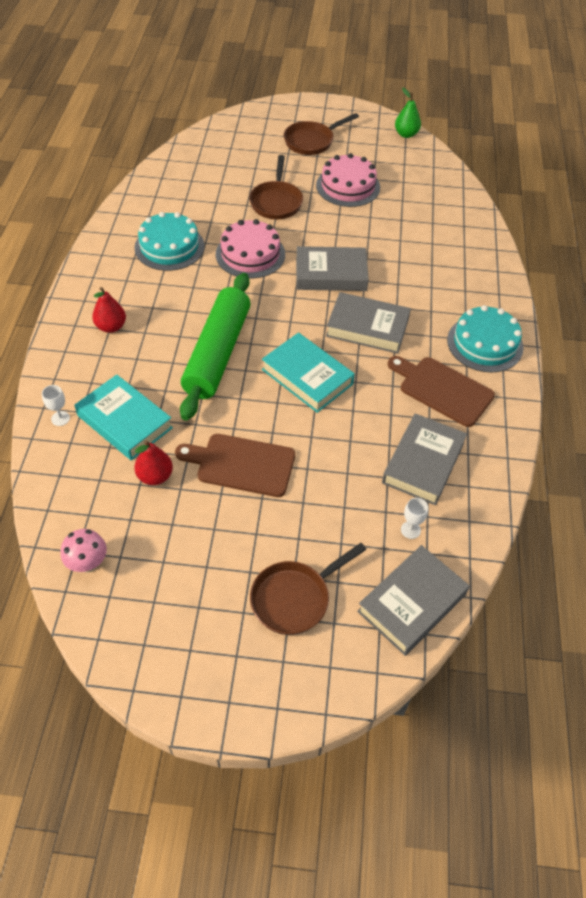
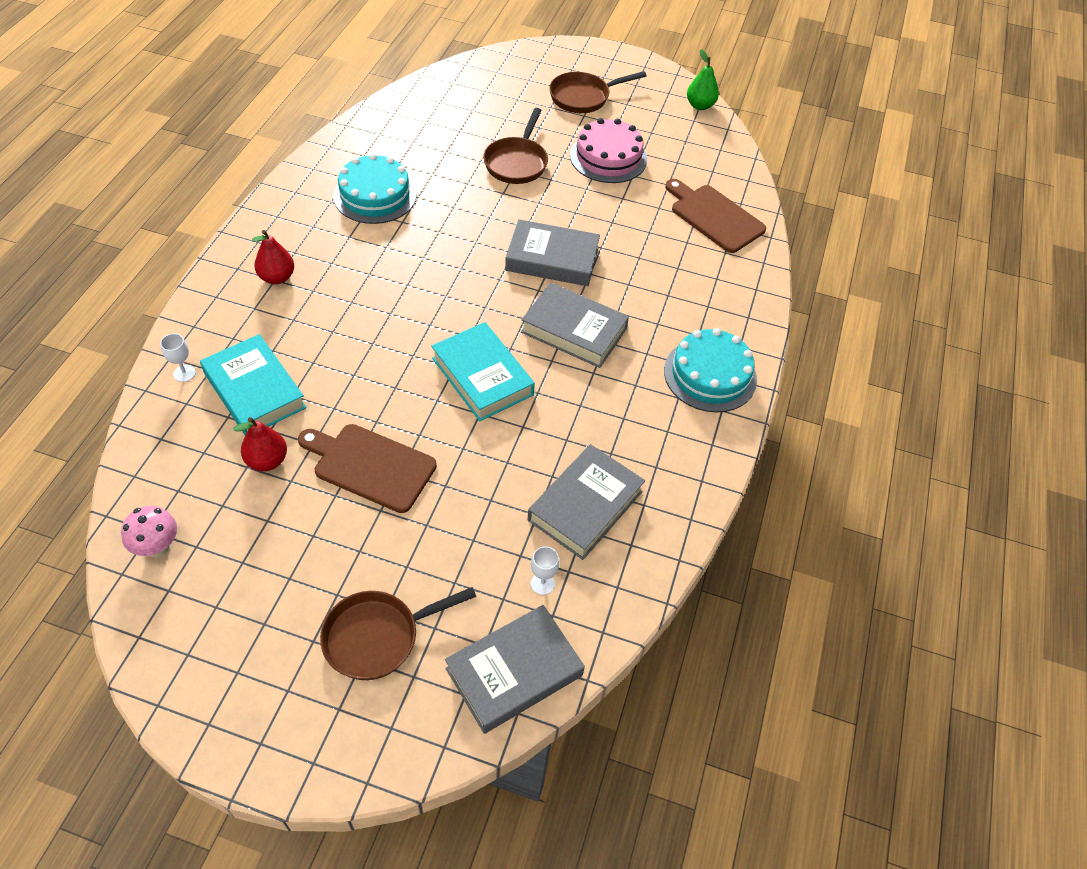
camera: 10 degrees right, 0 degrees up
(218, 353) = (388, 330): green rolling pin -> none
(250, 254) = (465, 219): pink cake -> none
(442, 390) = (639, 421): brown cutting board -> brown cutting board (714, 217)

